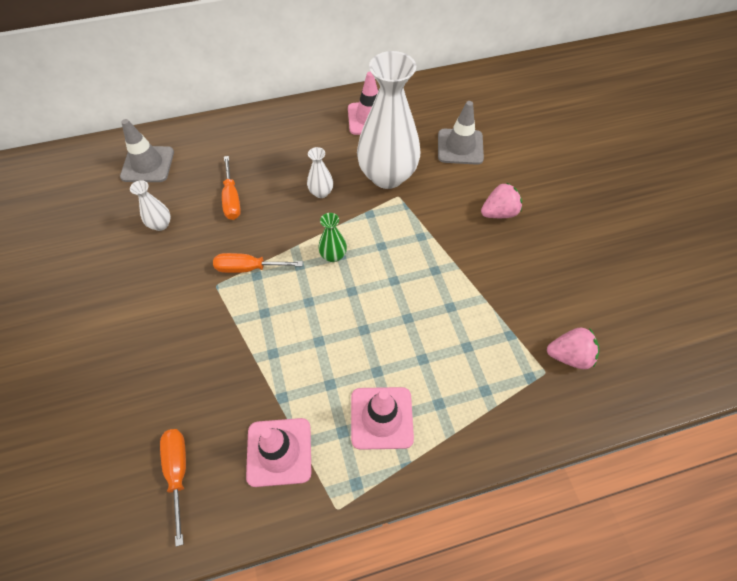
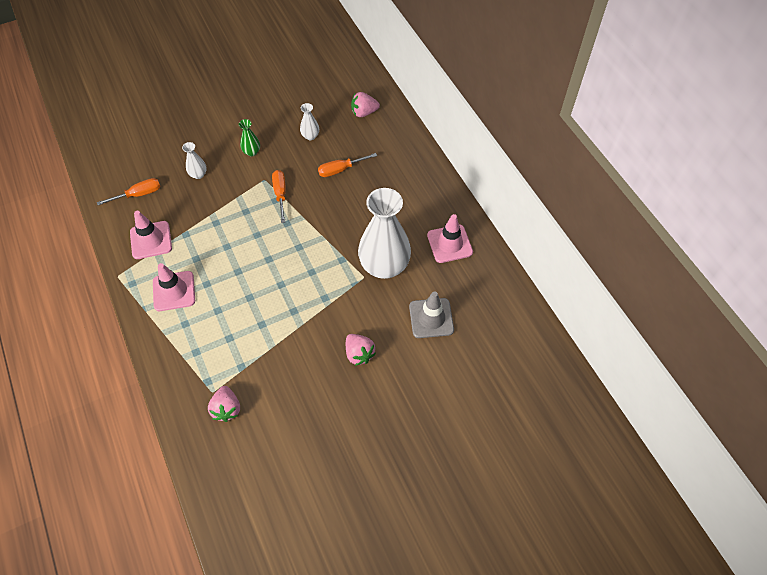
camera: 80 degrees right, 0 degrees up
(148, 164) = (364, 112): grey traffic cone -> pink strawberry
(321, 192) = (357, 224): white vase -> white vase (198, 174)
(333, 255) = (298, 242): green vase -> green vase (252, 152)

